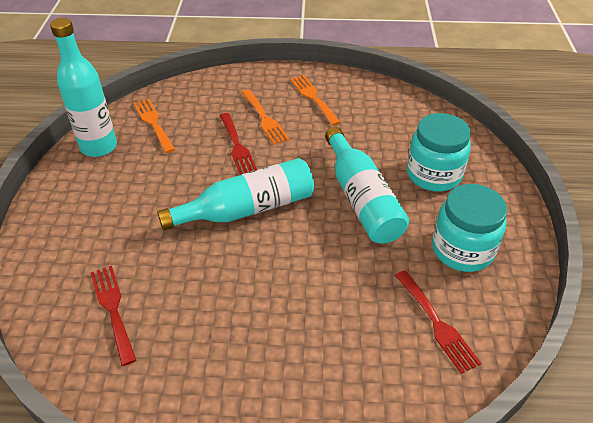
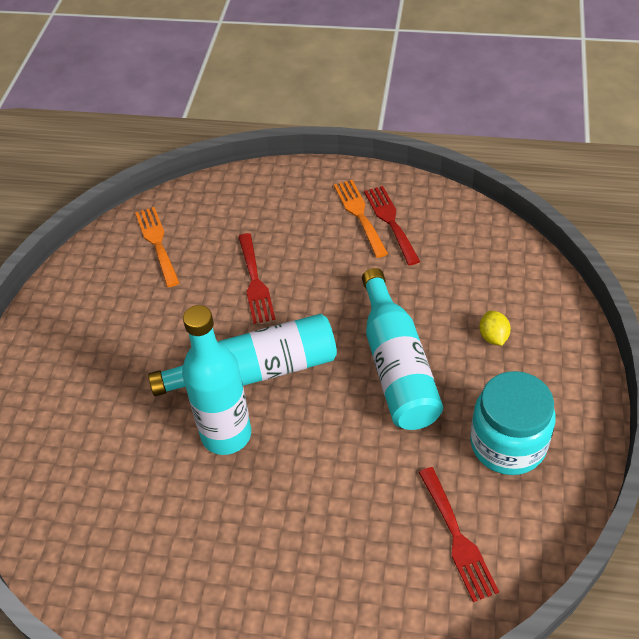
camera: 10 degrees right, 5 degrees up
(99, 147) = (90, 274): turquoise bottle -> turquoise bottle (226, 435)
(113, 309) = (91, 489): red fork -> red fork (390, 221)
(265, 119) = (294, 244): orange fork -> none
(433, 174) = (493, 337): turquoise jar -> yellow lemon

